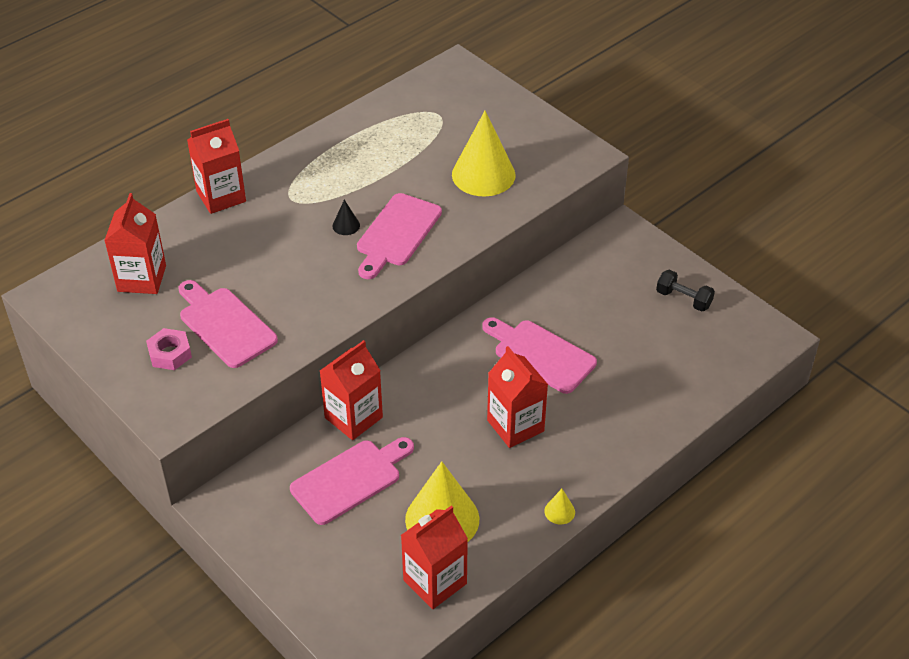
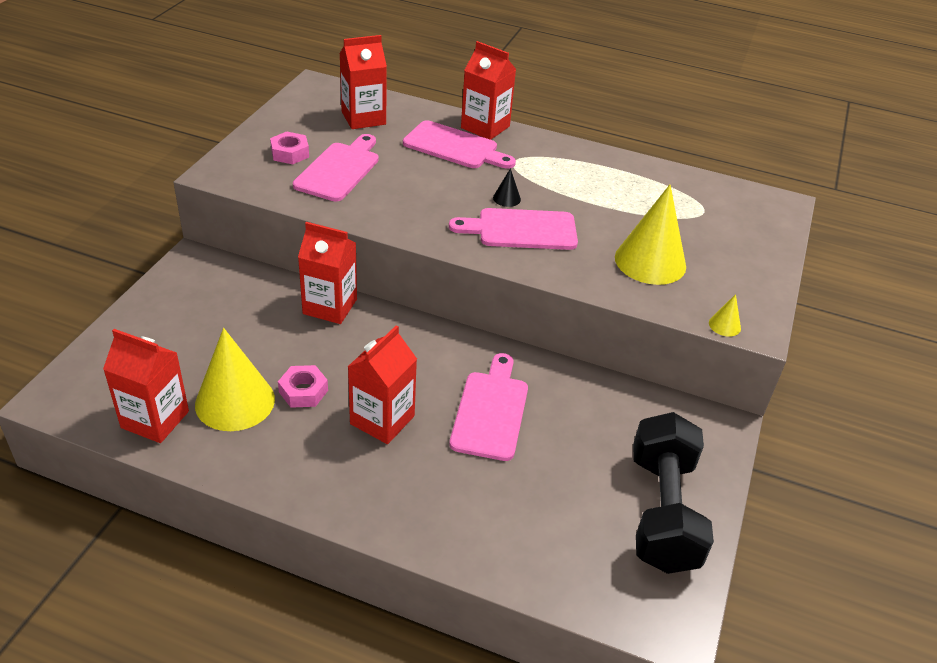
camera: 60 degrees right, 5 degrees down
(350, 479) = (256, 326): pink cutting board -> pink cutting board (454, 147)
(454, 468) = (303, 391): none -> pink nut
(559, 511) = (284, 489): yellow cone -> yellow cone (724, 325)
(683, 299) = (662, 512): black dumbbell -> black dumbbell, size x2.16

